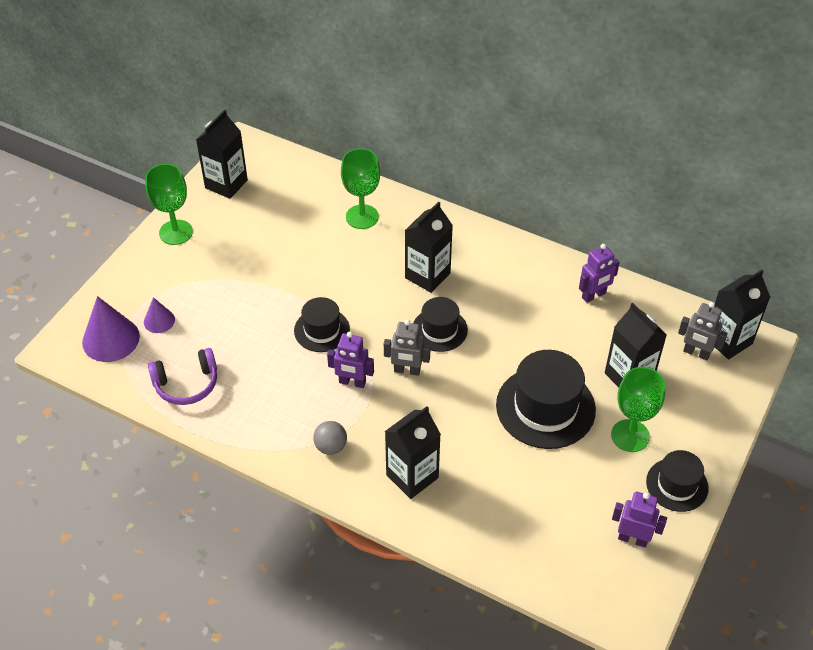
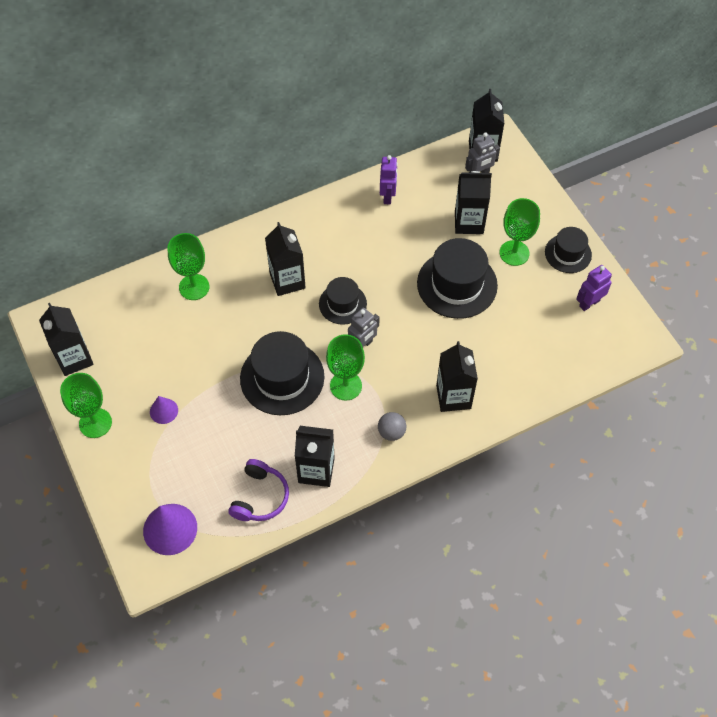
camera: 55 degrees left, 10 degrees up
(159, 320) = (180, 484): purple cone -> purple cone (163, 411)
(245, 410) = (316, 470): none -> black carton
(322, 330) = (282, 377): black hat -> black hat, size x1.69
(352, 382) = (346, 386): purple robot -> green goblet

